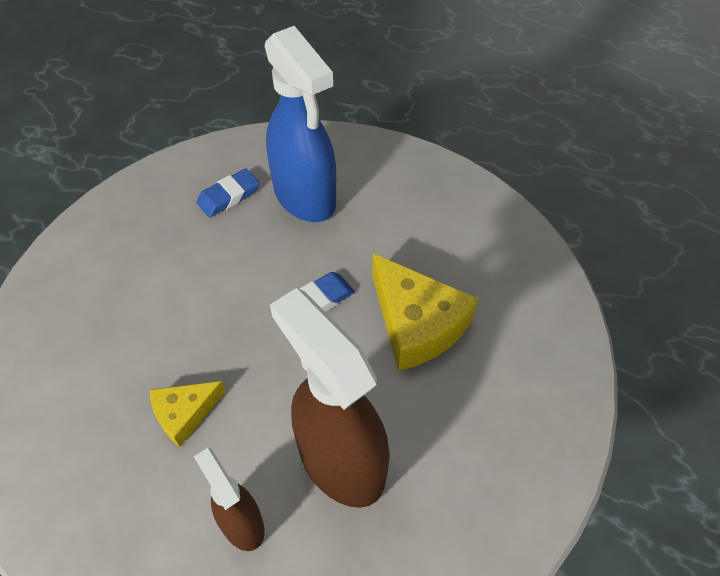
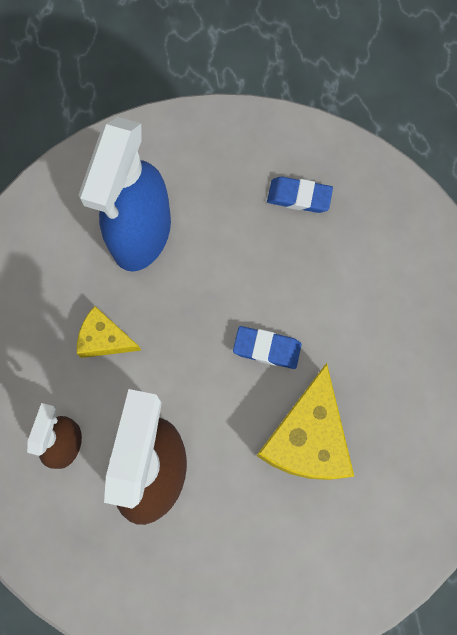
camera: 50 degrees right, 20 degrees up
(305, 197) = (350, 254): blue spray bottle -> blue spray bottle (141, 234)

